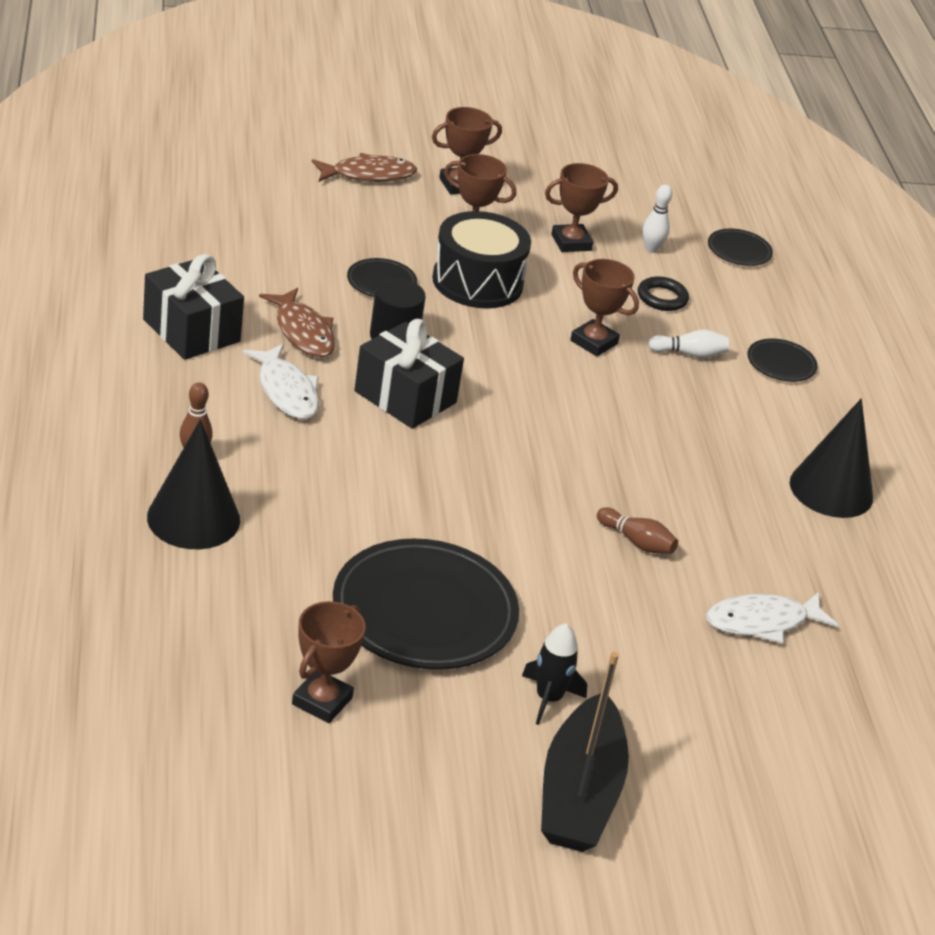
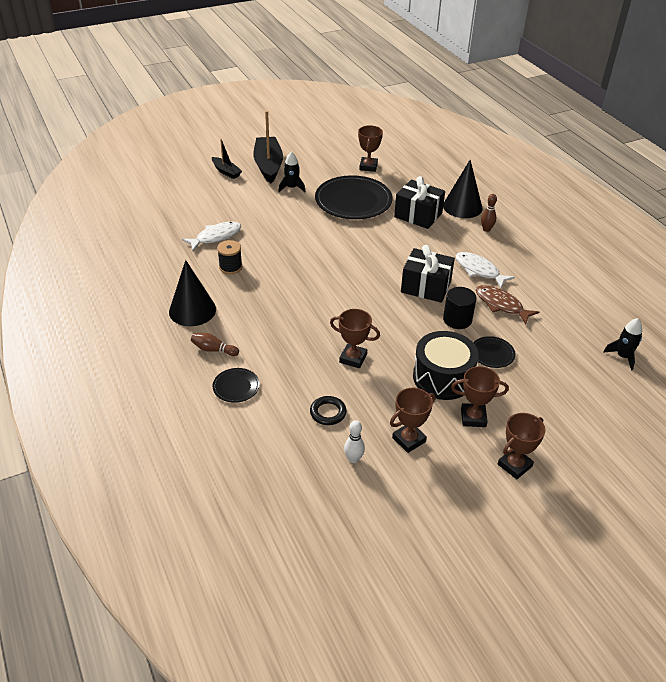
camera: 165 degrees right, 5 degrees up
(191, 331) = (549, 286): black gift -> black gift (418, 215)
(194, 220) = (623, 356): none -> black rocket
(368, 175) = (575, 446): brown fish -> none
(636, 542) = (282, 253): brown bowling pin -> brown bowling pin (213, 350)
(689, 354) = (294, 372): white bowling pin -> none
(696, 808) = (226, 172): none -> black boat
(739, 251) = (291, 488): black plate -> none
(746, 546) = (230, 267): none -> black spool

